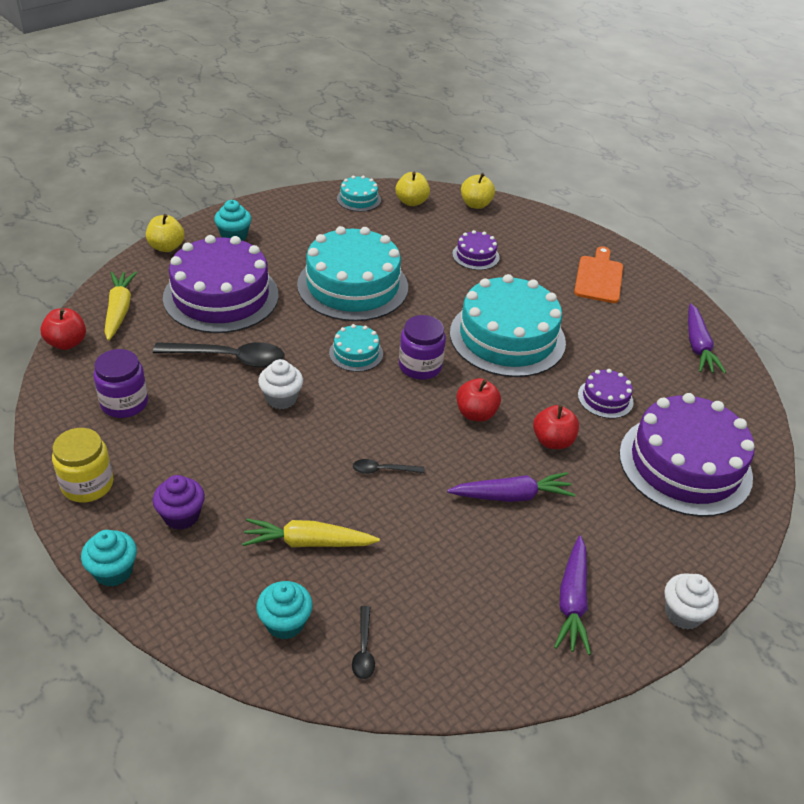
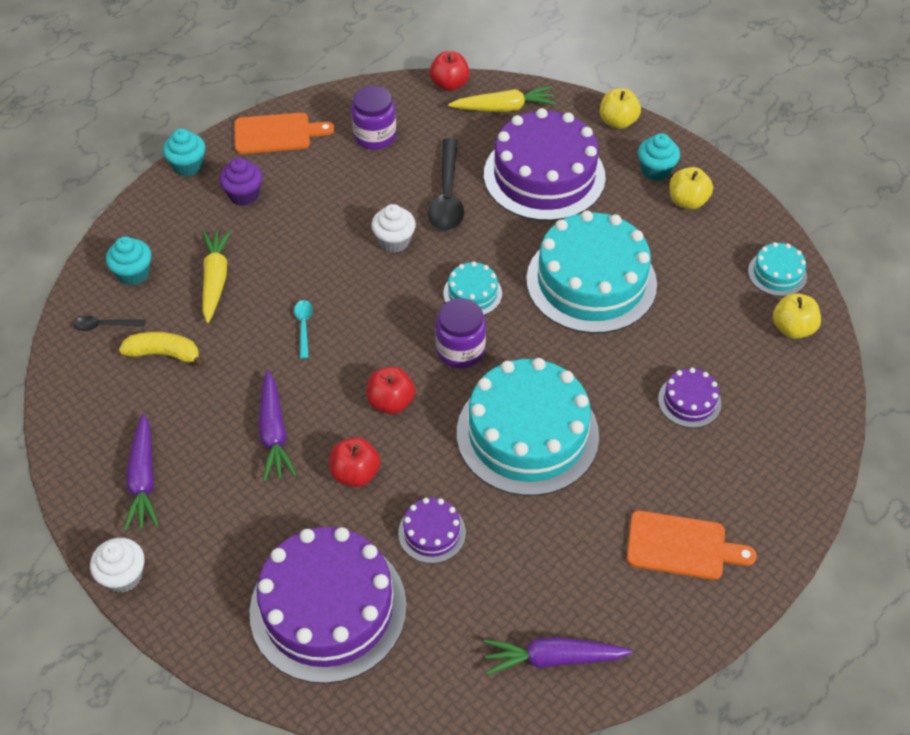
camera: 90 degrees right, 10 degrees up
(87, 484) = (277, 133): yellow jar -> orange cutting board
(383, 470) = (304, 326): black spoon -> turquoise spoon
(410, 588) = (164, 354): none -> yellow banana
(476, 204) = (815, 401): yellow apple -> yellow apple (687, 201)
(572, 601) = (143, 479): purple carrot -> purple carrot turned 105 degrees counterclockwise

